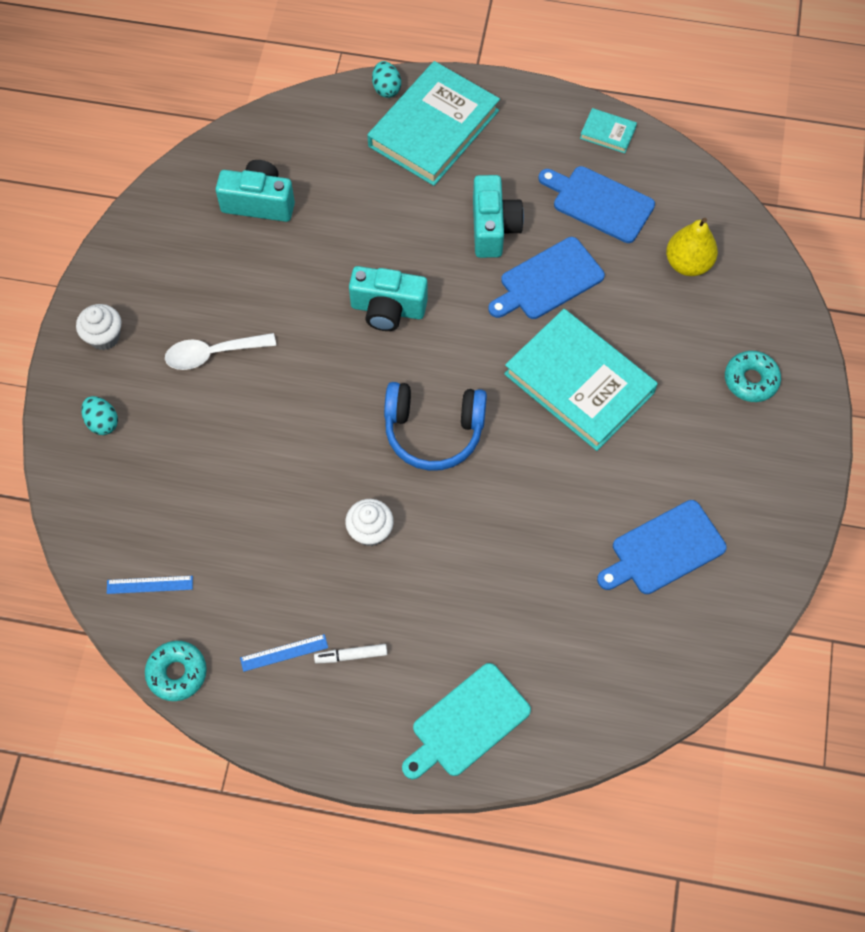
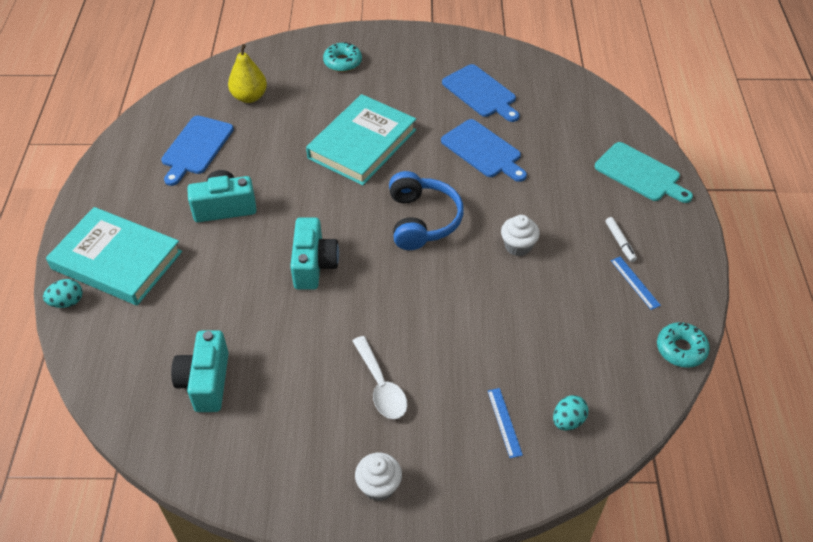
camera: 100 degrees left, 15 degrees down
(102, 422) = (473, 463): turquoise egg -> turquoise egg (568, 421)
(149, 585) = (616, 386): blue ruler -> blue ruler (504, 422)
(548, 280) = (273, 169): blue cutting board -> blue cutting board (483, 150)
(607, 133) = (125, 149): turquoise book -> none

